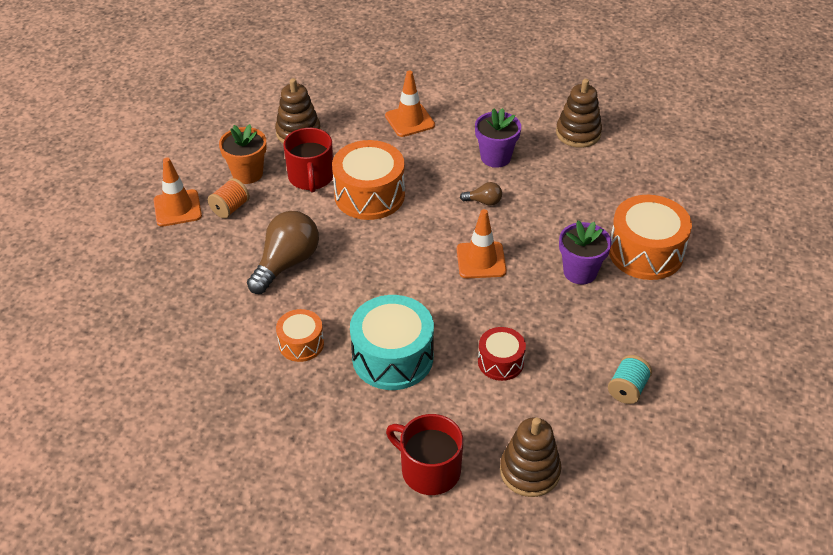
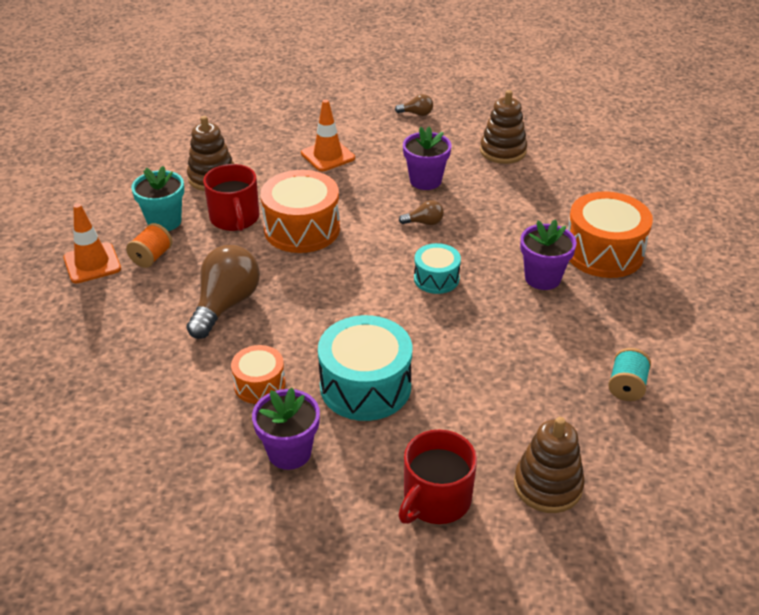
camera: 10 degrees left, 5 degrees down
(247, 173) = (164, 221): orange flower pot -> turquoise flower pot
(314, 409) = (289, 452): none -> purple flower pot
(429, 470) = (436, 499): red mug -> red mug turned 75 degrees counterclockwise
(481, 260) = (436, 278): orange traffic cone -> turquoise drum
(500, 362) = (484, 376): red drum -> none
(505, 83) = (416, 114): none -> brown light bulb

